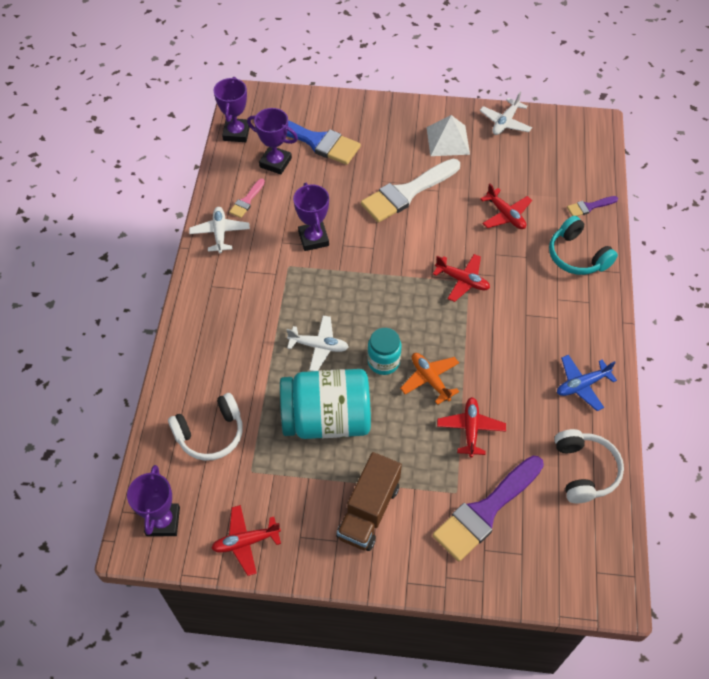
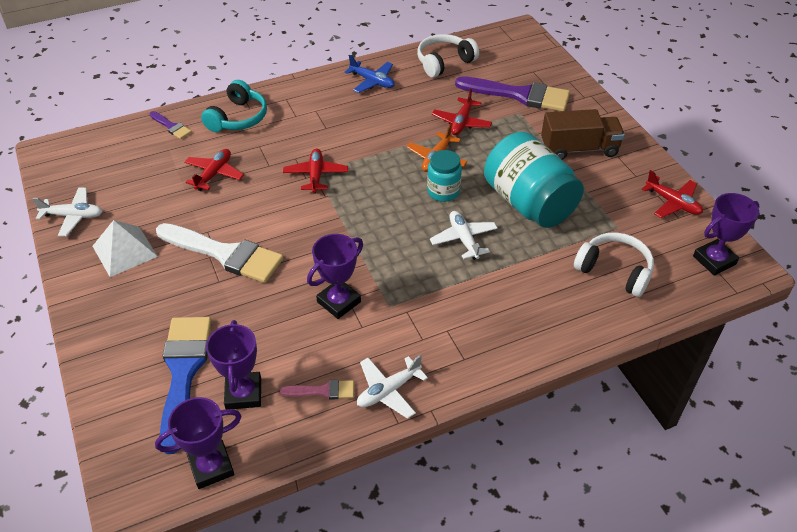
camera: 120 degrees left, 10 degrees down
(470, 429) = (461, 122): red plane -> red plane turned 45 degrees counterclockwise

